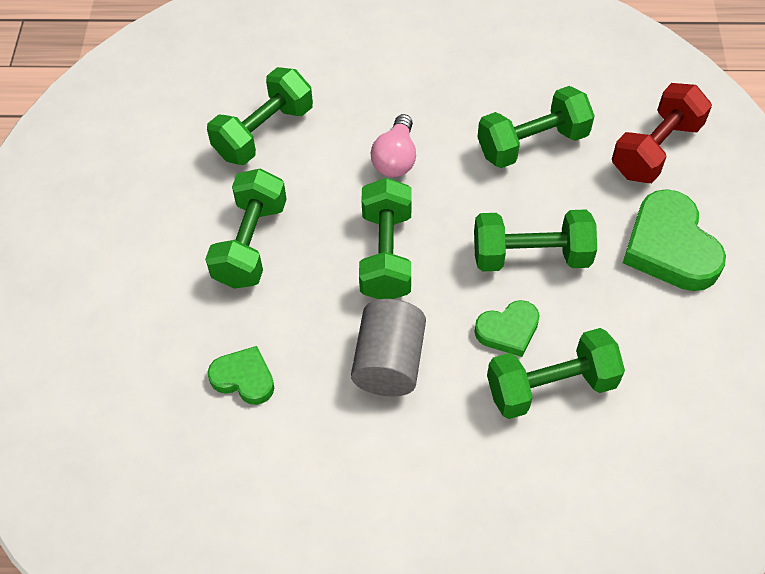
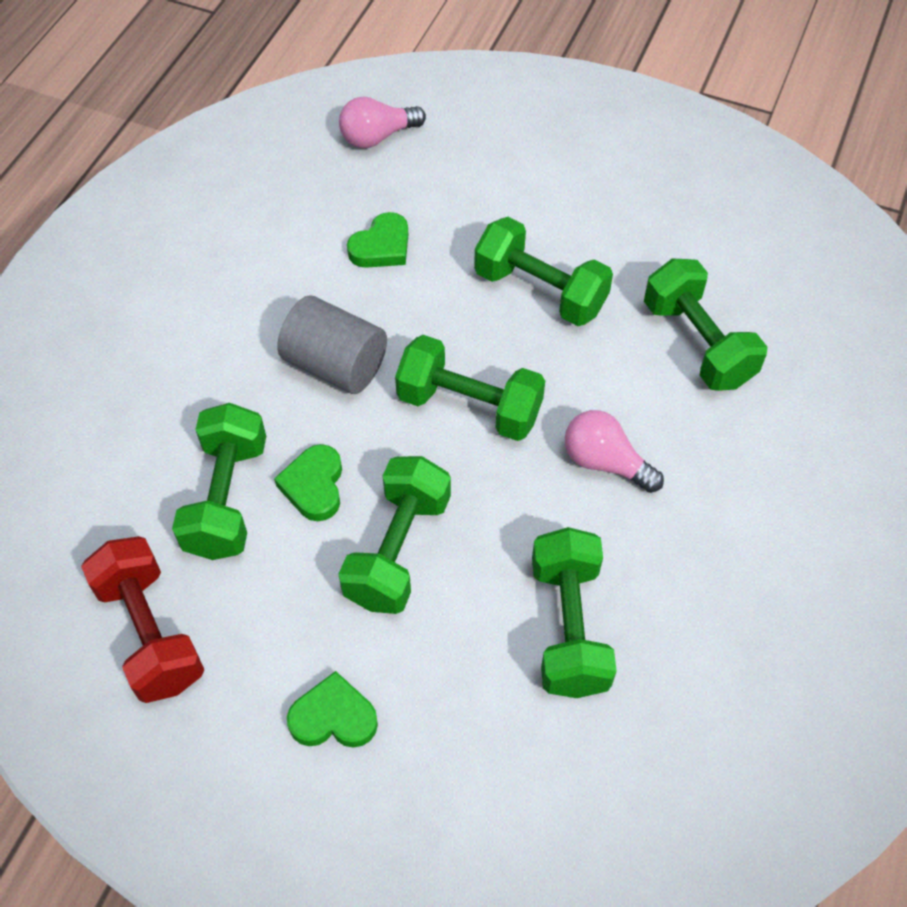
camera: 110 degrees right, 0 degrees up
(100, 438) = (377, 137): none -> pink light bulb
(655, 149) = (496, 785): red dumbbell -> red dumbbell (151, 633)
(670, 247) = (333, 717): green heart -> green heart, size x0.57

